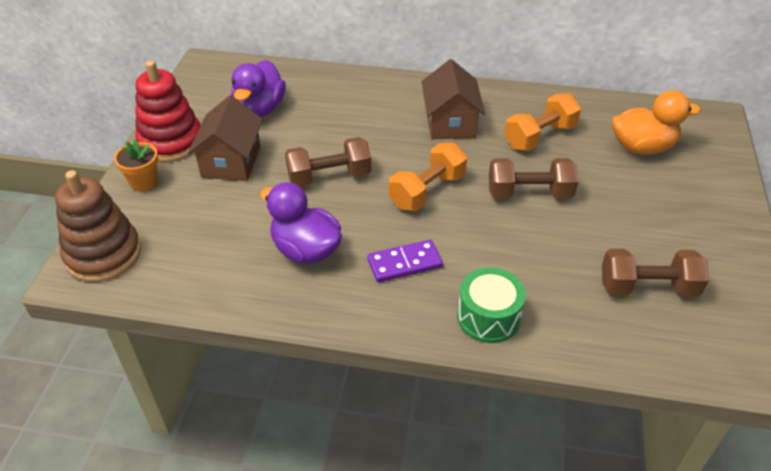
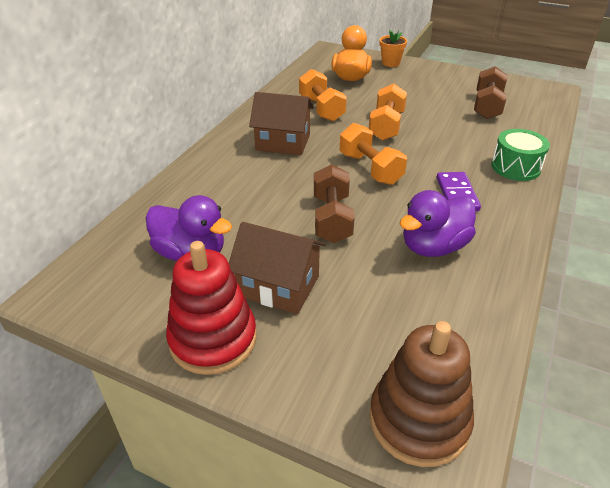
camera: 75 degrees left, 5 degrees down
(144, 182) = (287, 372): orange flower pot -> orange flower pot (390, 63)
(529, 193) = (386, 126): brown dumbbell -> orange dumbbell

